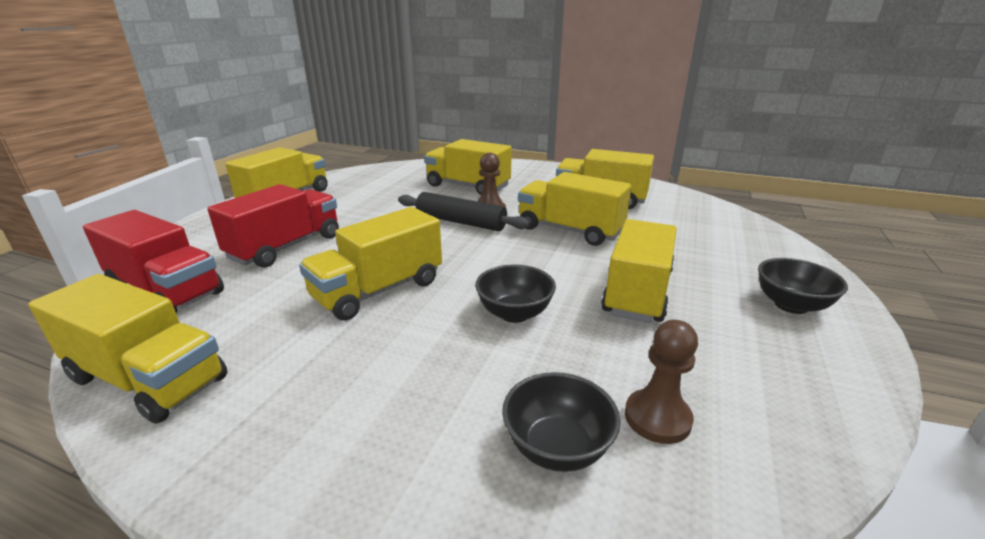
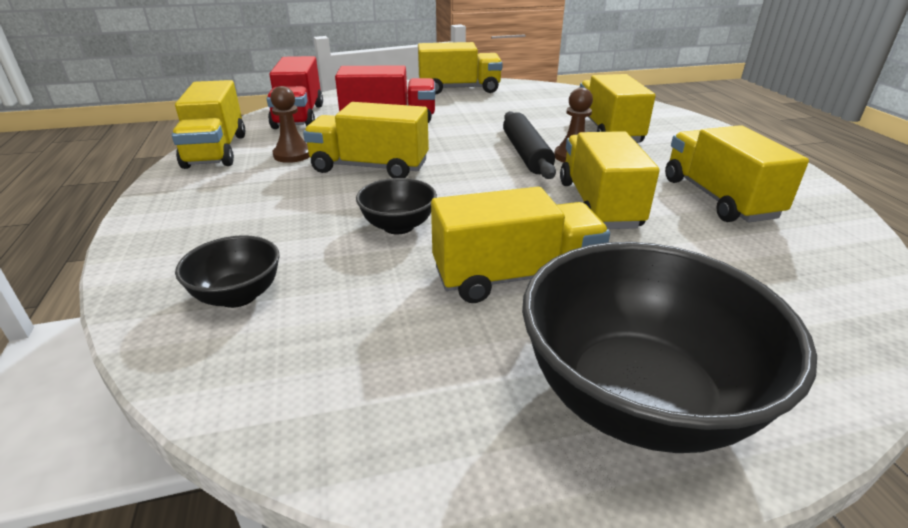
camera: 55 degrees right, 5 degrees up
(657, 418) = (306, 335): brown pawn -> brown pawn (292, 155)
(791, 305) = (637, 398): black bowl -> black bowl, size x2.05

